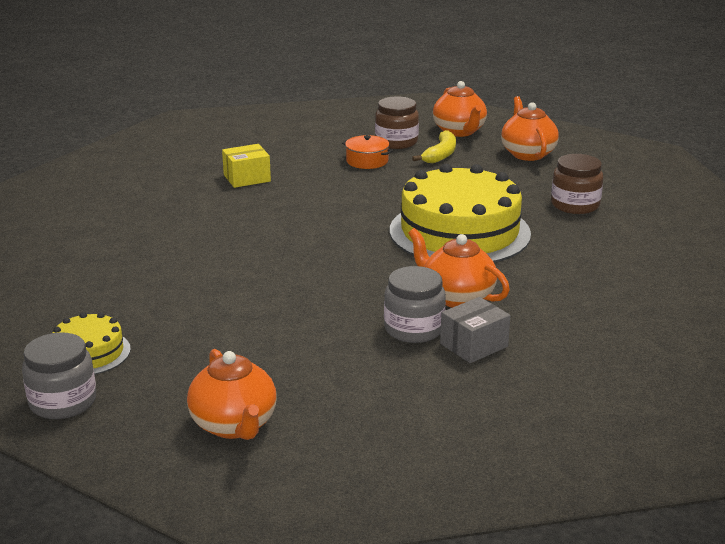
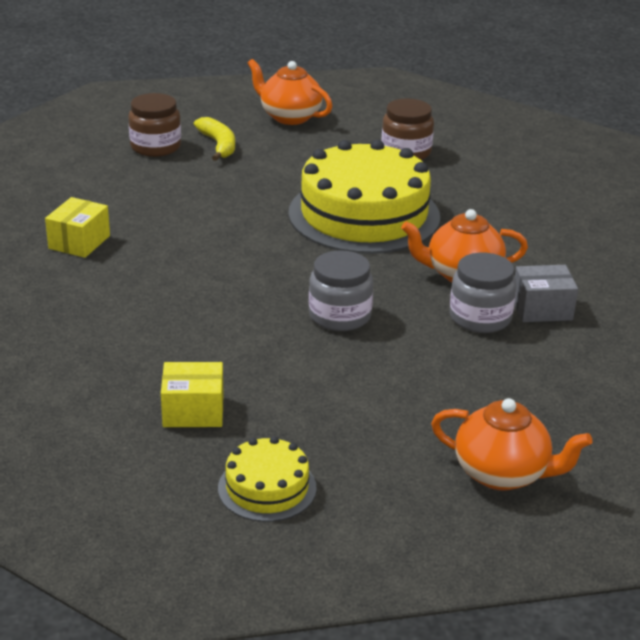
camera: 45 degrees left, 5 degrees up
(63, 402) = (333, 544): grey jar -> grey jar (340, 316)
(132, 293) = (193, 411): none -> yellow box
(367, 161) = (164, 177): orange pot -> none
(459, 131) = (194, 115): orange teapot -> none
(474, 345) = (542, 309): grey box -> grey box turned 75 degrees clockwise

